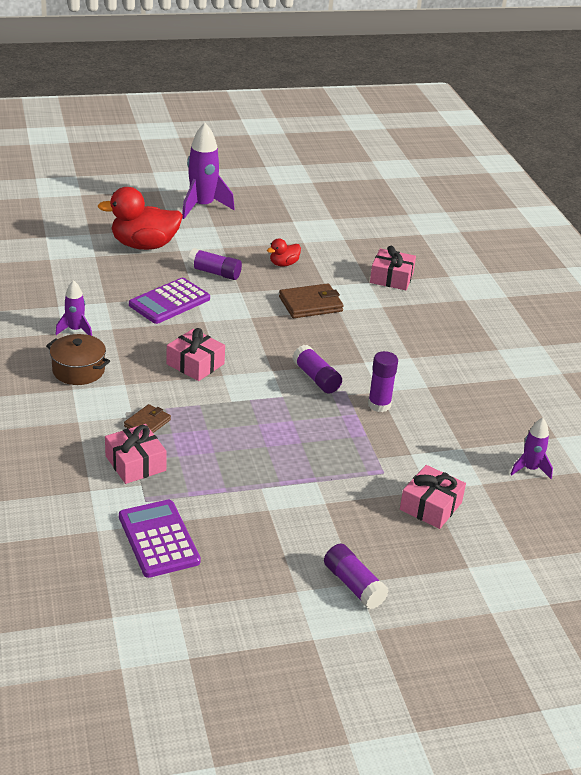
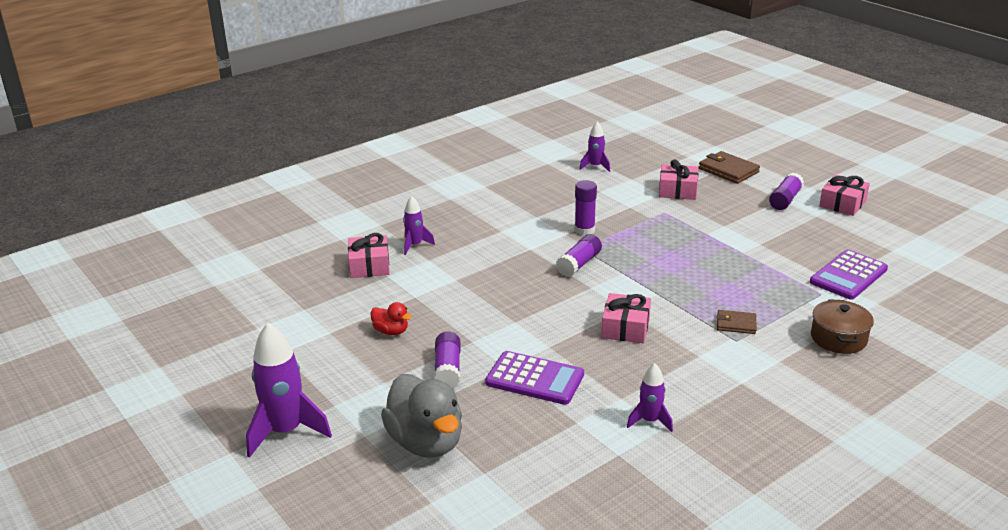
camera: 110 degrees left, 5 degrees down
(78, 370) = (711, 390): brown pot -> brown pot (838, 338)
(135, 463) = (789, 312): pink gift -> pink gift (842, 204)
(144, 245) = (426, 442): red duck -> grey duck
(310, 304) = (459, 296): brown wallet -> brown wallet (728, 170)
(412, 306) = (415, 245): none -> purple rocket

